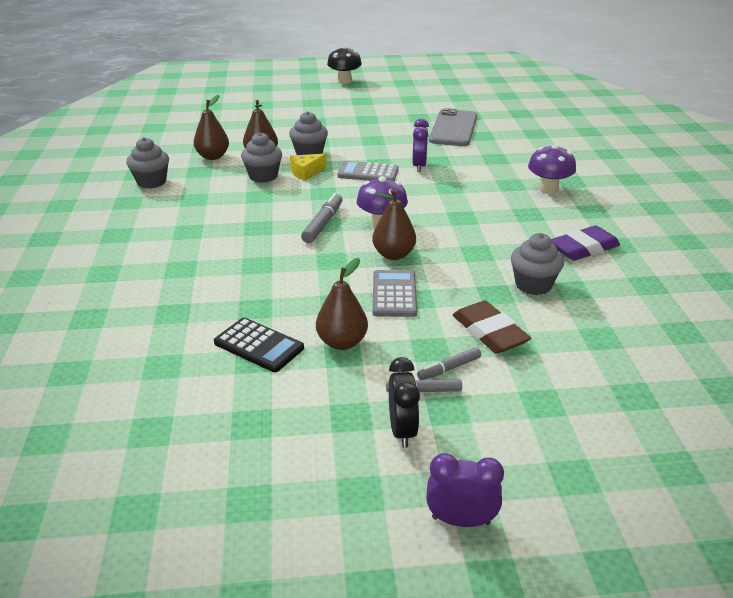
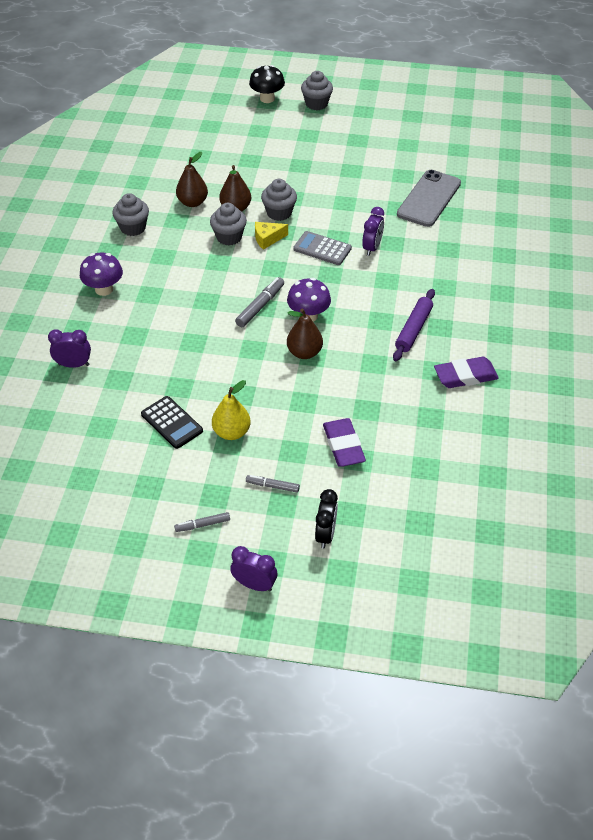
camera: 15 degrees right, 15 degrees up
(107, 307) = (73, 365): none -> purple clock
(342, 342) = (231, 432): brown pear -> yellow pear
(344, 81) = (352, 104): black mushroom -> black mushroom (267, 98)
(394, 294) = (288, 394): grey calculator -> none
(402, 430) = (245, 514): black clock -> black clock (325, 534)
(449, 368) = (298, 471): grey marker -> grey marker (202, 525)
(489, 332) = (343, 446): brown eraser -> purple eraser
(502, 219) = (413, 329): none -> purple rolling pin
(533, 285) = (401, 407): grey cupcake -> grey cupcake (316, 104)
(548, 189) = (475, 299): purple mushroom -> purple mushroom (104, 289)

